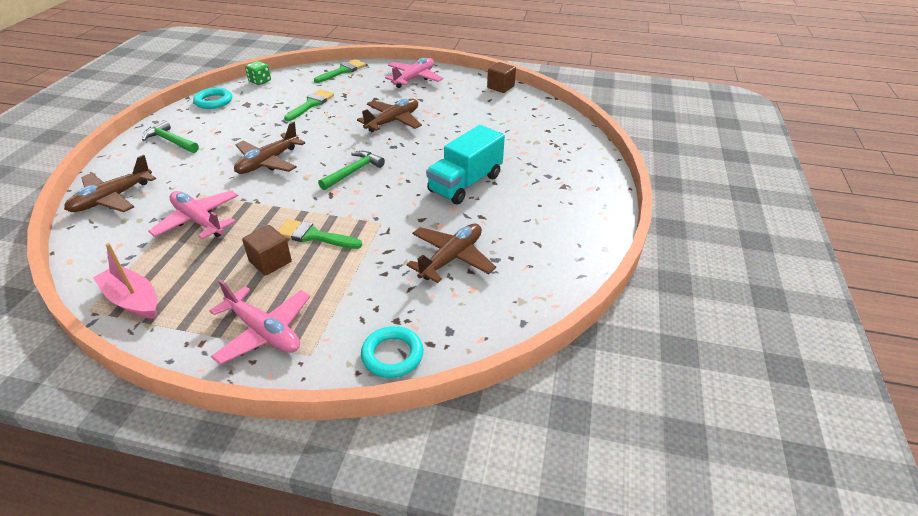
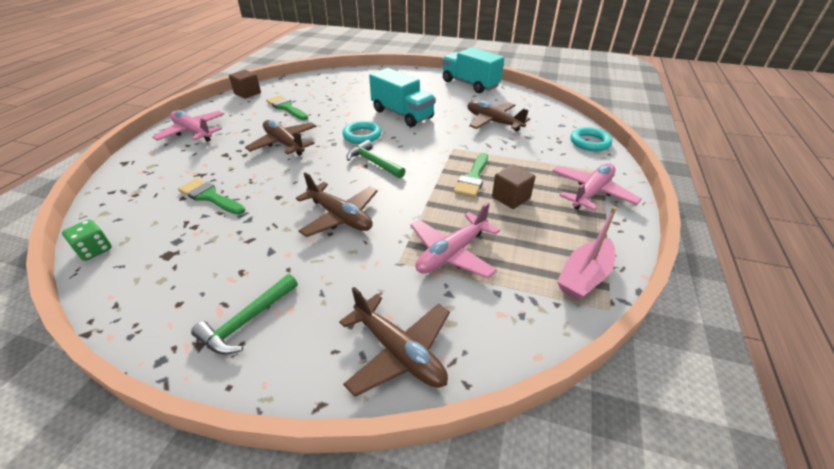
camera: 85 degrees left, 0 degrees up
(213, 101) = (131, 293): turquoise ring -> turquoise ring (362, 135)
(342, 71) = (128, 178): green brush -> green brush (286, 107)
(580, 240) = (470, 84): none -> turquoise truck

